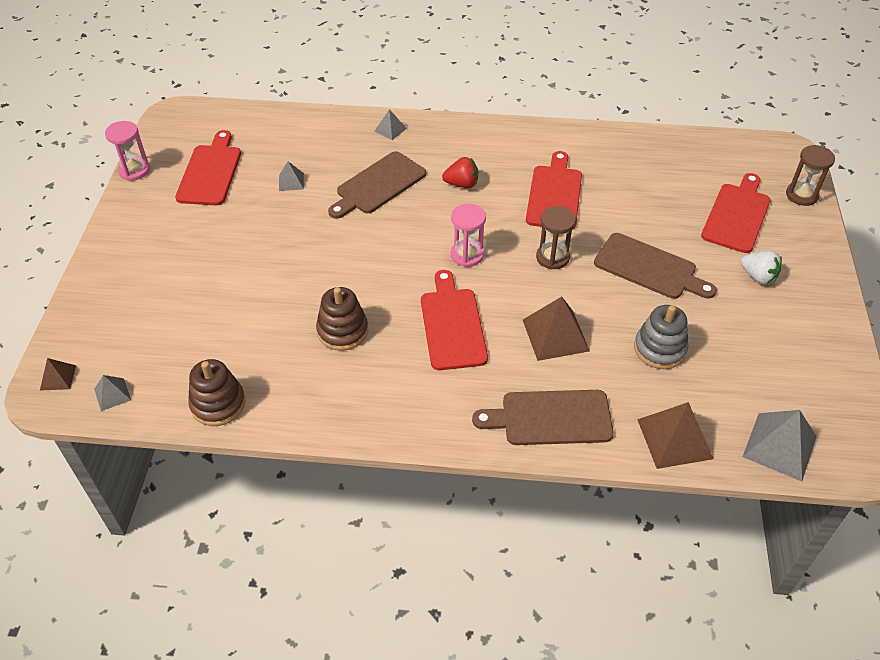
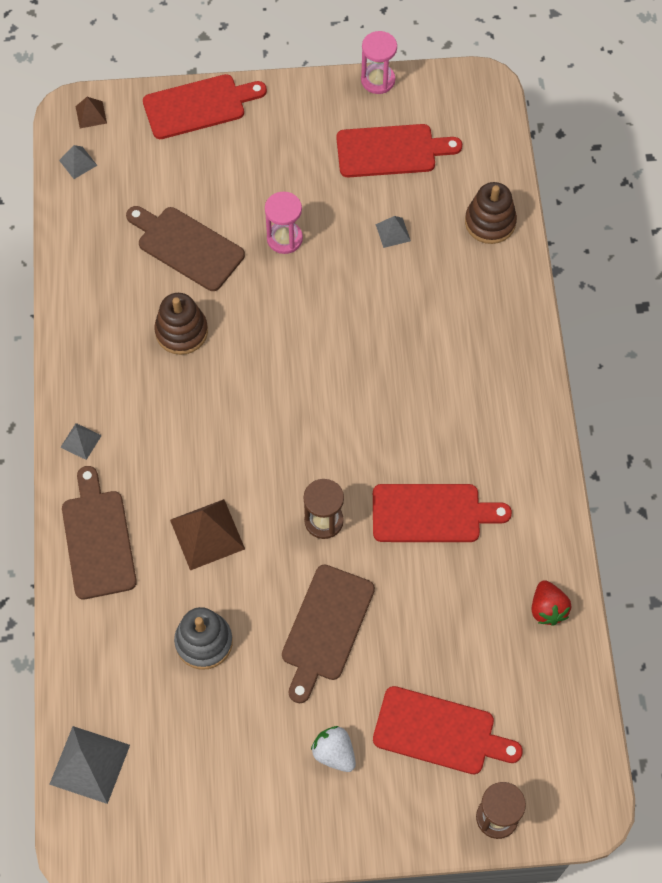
camera: 80 degrees right, 15 degrees up
(218, 404) = (78, 248): brown stacking toy -> brown stacking toy (490, 222)
(378, 185) = (406, 321): brown cutting board -> brown cutting board (186, 247)
(390, 129) = (510, 314): grey pyramid -> grey pyramid (81, 441)
(452, 325) = (205, 431): red cutting board -> red cutting board (199, 106)
(462, 184) = (428, 408): red strawberry -> red strawberry (547, 609)
(467, 255) = (311, 431): pink hourglass -> pink hourglass (284, 238)
(674, 439) = (87, 659): brown pyramid -> none
(758, 276) = (334, 753): white strawberry -> white strawberry turned 105 degrees clockwise

